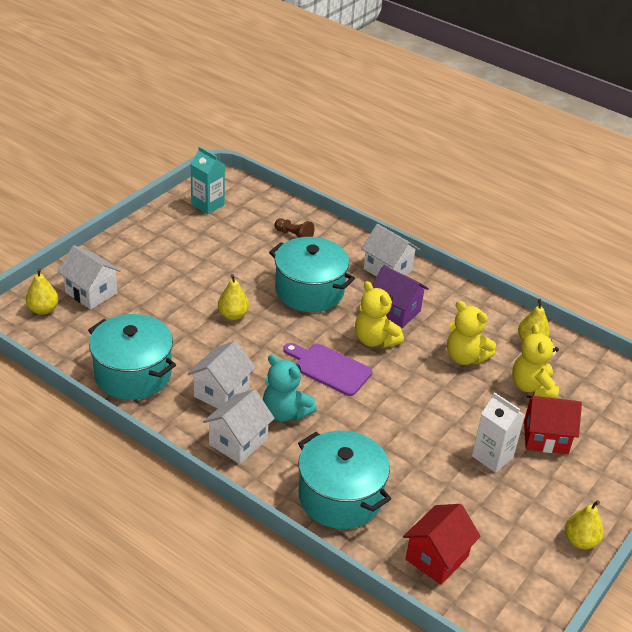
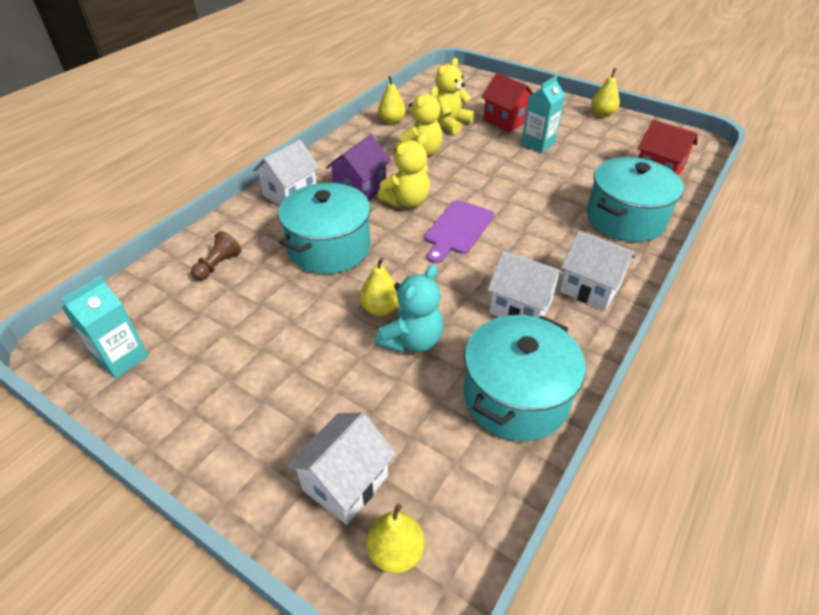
camera: 90 degrees left, 5 degrees up
(285, 412) = (533, 257): turquoise teddy bear -> turquoise teddy bear (412, 340)
(492, 456) = (538, 144): white carton -> turquoise carton
(532, 387) = (450, 123): yellow teddy bear -> yellow teddy bear turned 135 degrees clockwise
(545, 437) = (506, 121): red house -> red house turned 45 degrees counterclockwise

